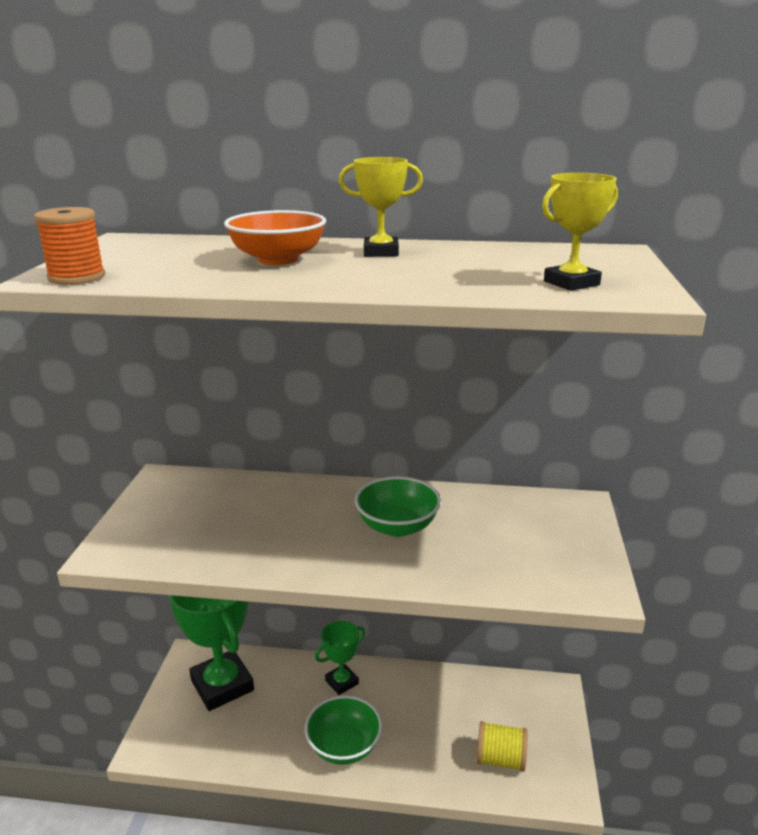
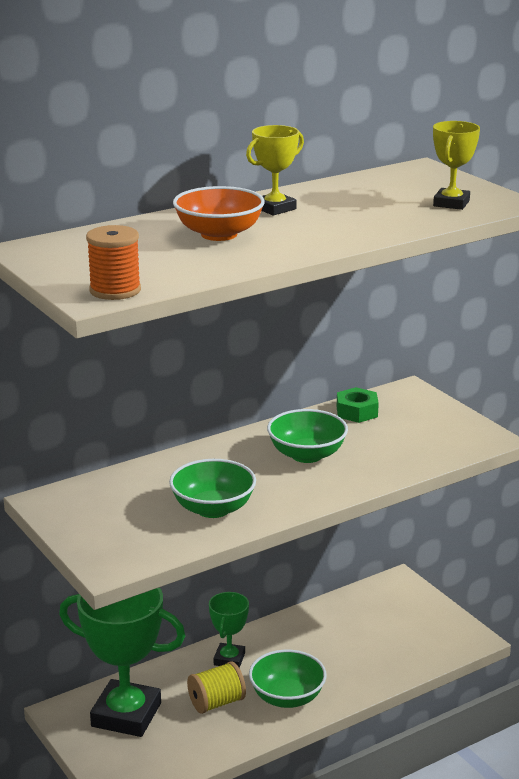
camera: 40 degrees left, 0 degrees up
(250, 540) = (213, 509): none -> green bowl
(500, 759) = (408, 644): yellow spool -> yellow spool (216, 702)
(501, 505) = (357, 412): none -> green nut

